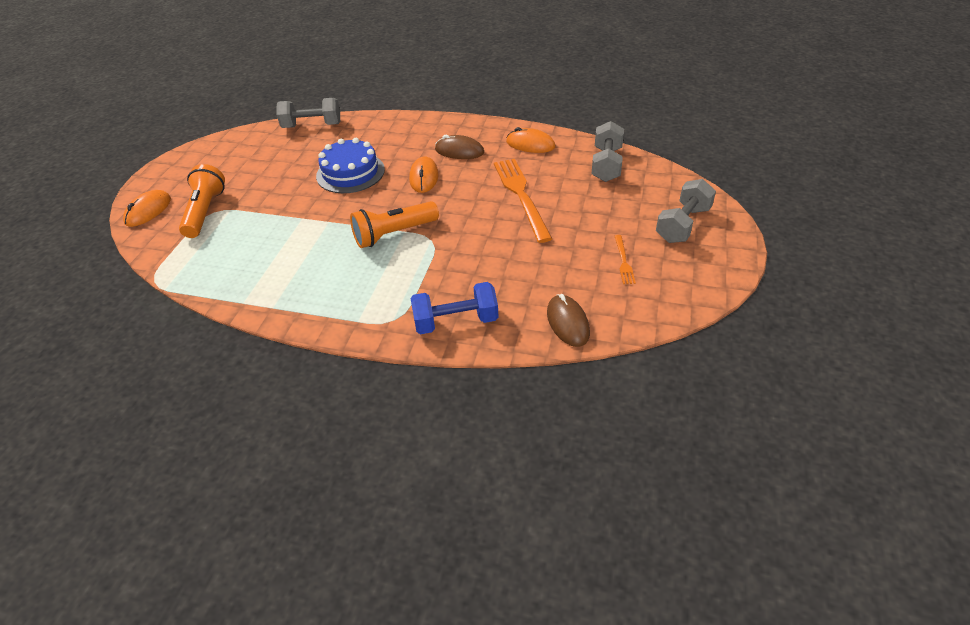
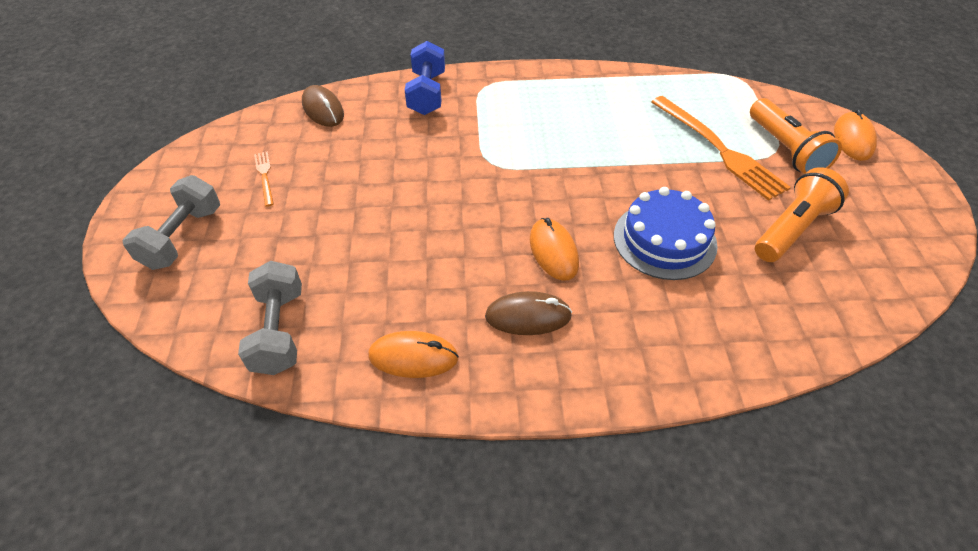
camera: 160 degrees right, 5 degrees up
(312, 125) = (822, 330): grey dumbbell -> none
(394, 234) = (539, 162): orange flashlight -> orange flashlight (792, 229)
(456, 321) = (427, 93): blue dumbbell -> blue dumbbell turned 60 degrees counterclockwise
(521, 196) = (402, 245): orange fork -> orange fork (718, 149)

